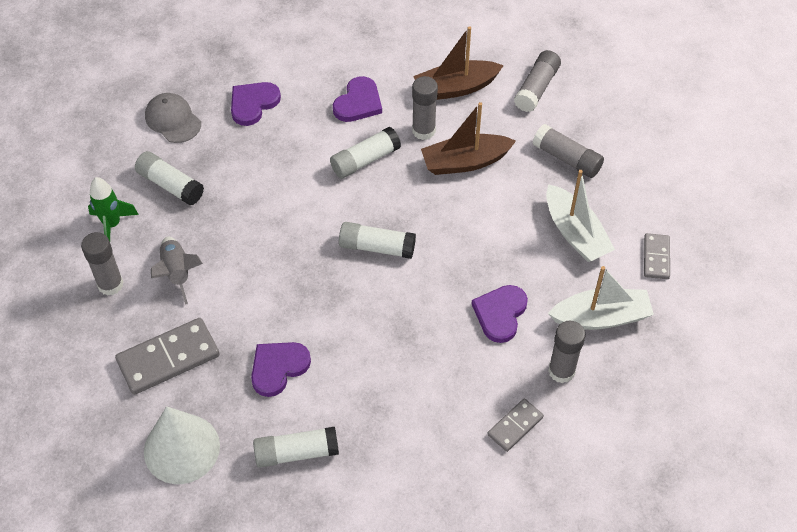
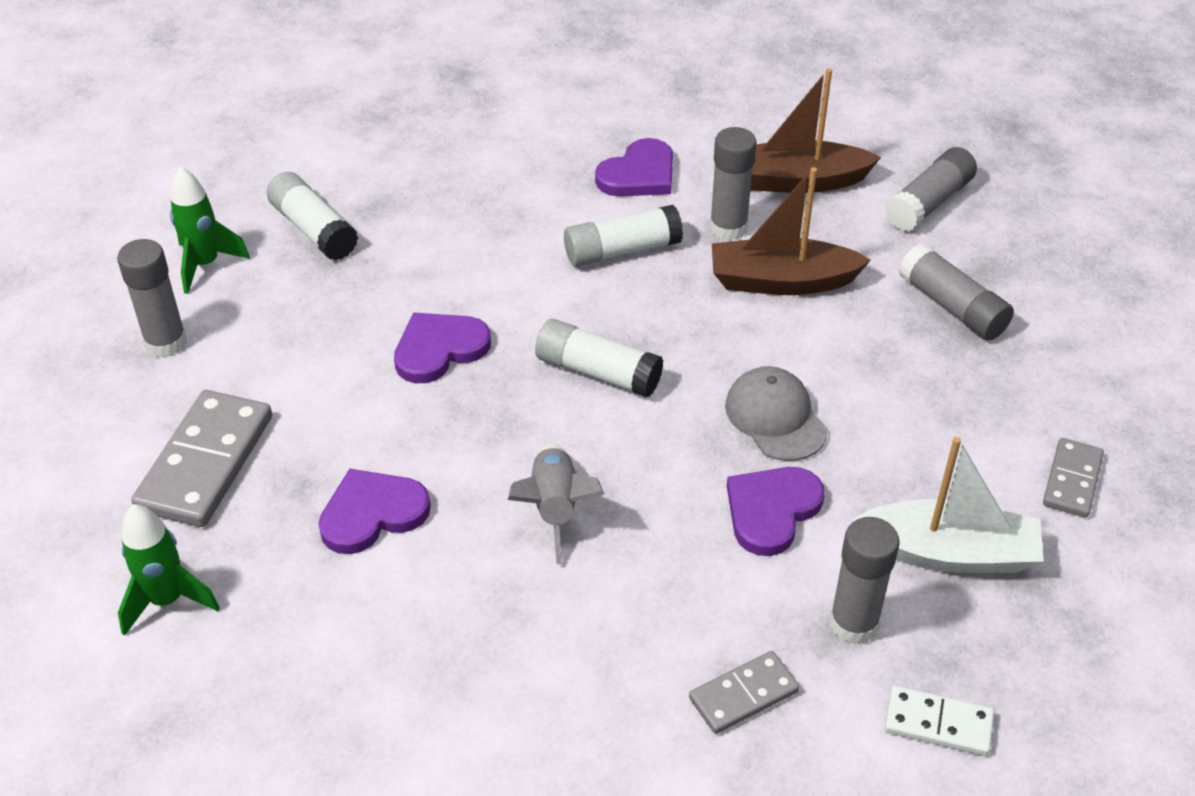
camera: 15 degrees right, 10 degrees down
(168, 358) = (206, 463): grey domino -> grey domino turned 60 degrees counterclockwise
(173, 120) = (353, 149): grey cap -> grey cap (775, 417)
(177, 273) = (272, 347): grey rocket -> grey rocket (555, 509)
(181, 448) = (167, 600): white cone -> green rocket
(253, 104) = (479, 149): purple heart -> purple heart (439, 349)
(296, 452) = (351, 650): white glue stick -> none
(575, 233) = (937, 416): white boat -> none
(618, 417) = (938, 723): none -> white domino

